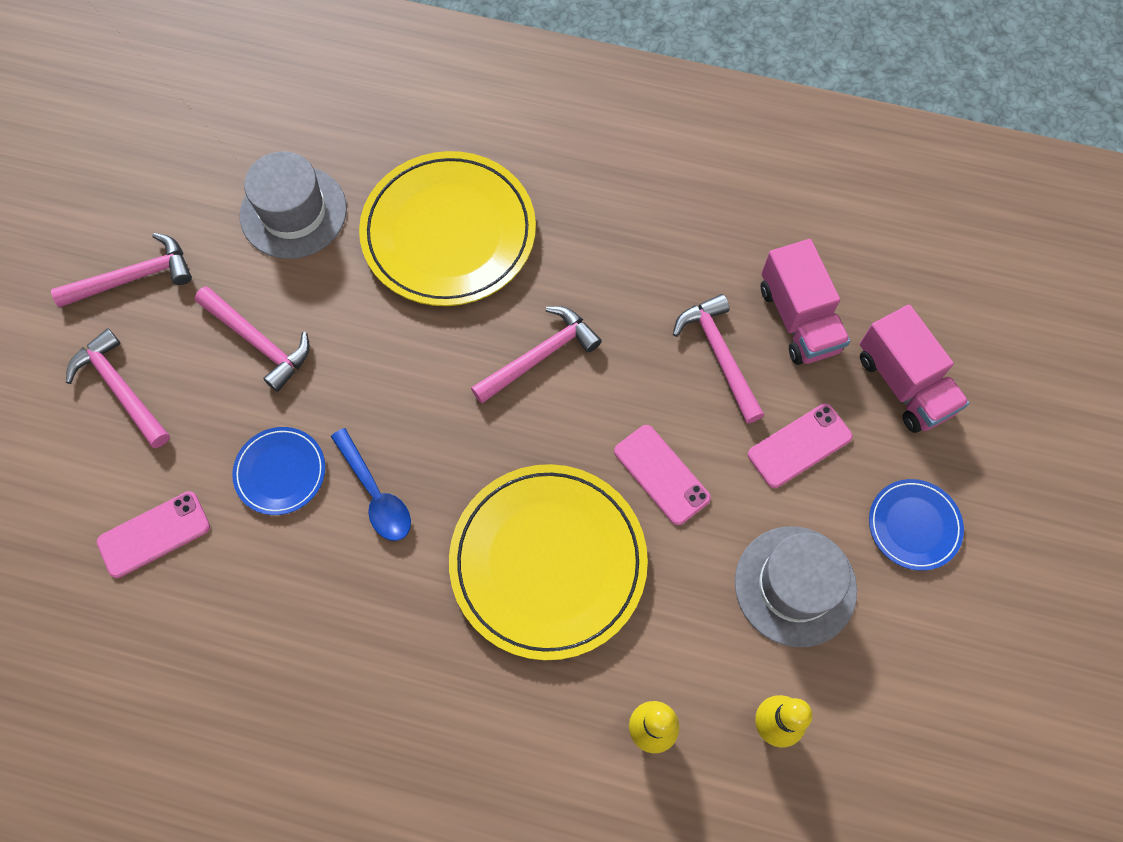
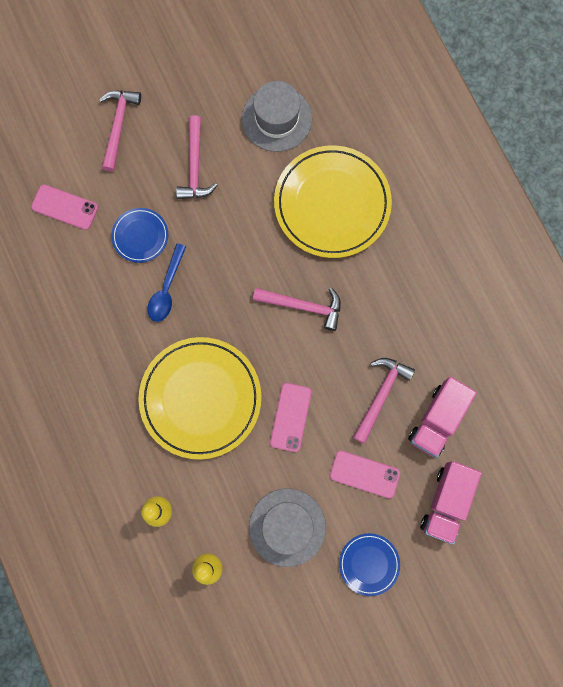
camera: 50 degrees right, 10 degrees up
(134, 277) = (177, 78): pink hammer -> none

